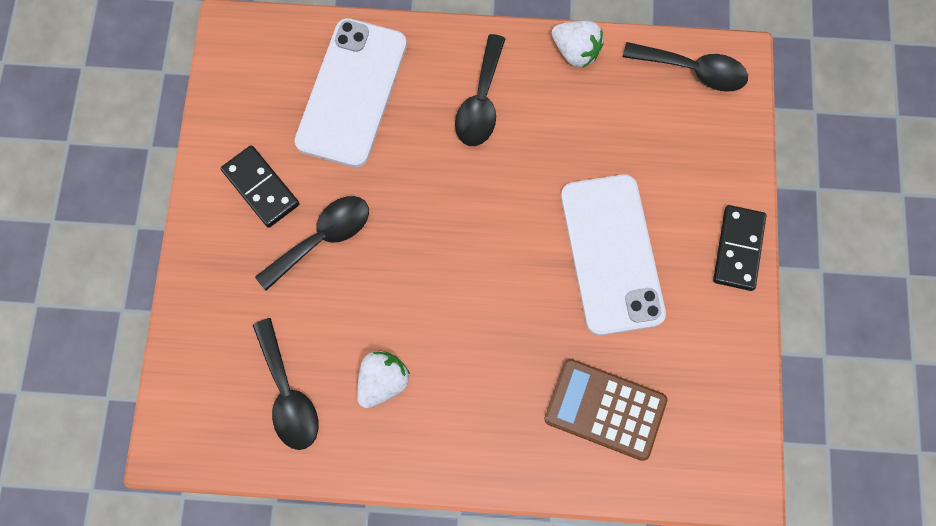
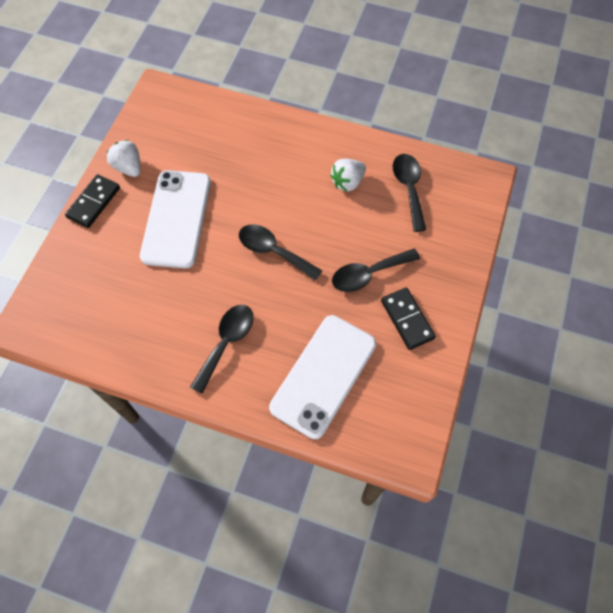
camera: 165 degrees left, 10 degrees down
(575, 52) = (139, 364): white strawberry -> white strawberry (128, 167)
(605, 409) = (218, 139): brown calculator -> none
(693, 70) = (59, 326): black spoon -> black spoon (273, 251)

